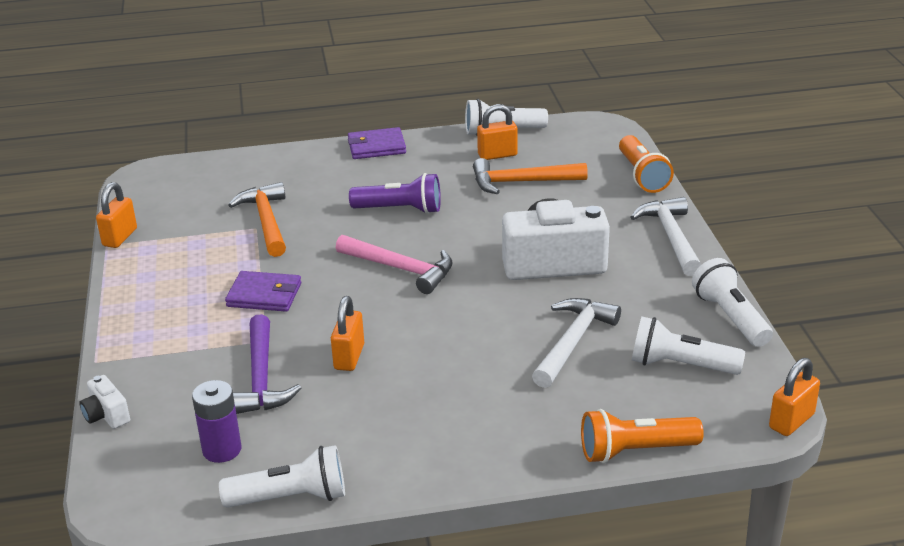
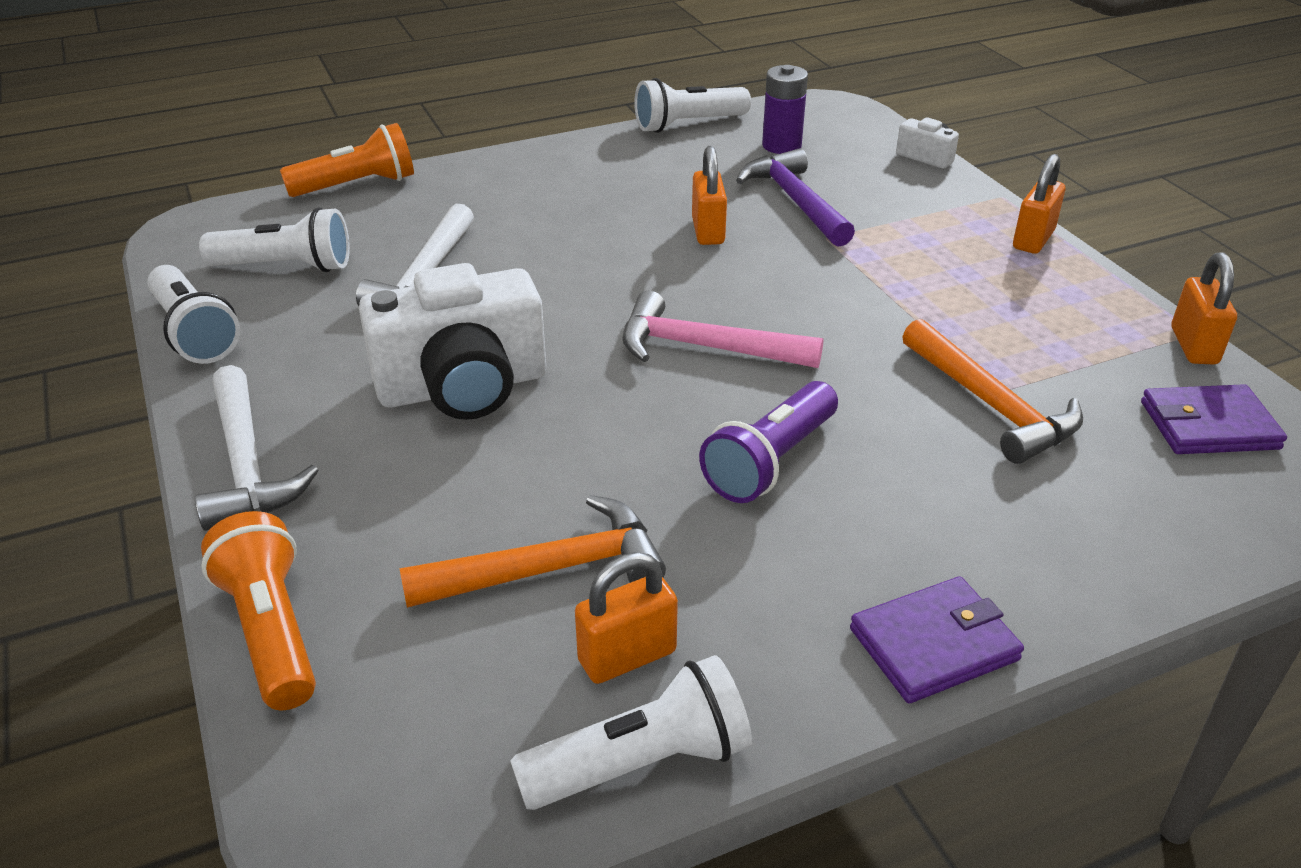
camera: 165 degrees right, 5 degrees up
(264, 295) = (877, 288): purple wallet -> purple wallet (1208, 425)
(400, 209) = (770, 461): purple flashlight -> purple flashlight turned 45 degrees counterclockwise
(791, 421) = (171, 226): orange padlock -> orange padlock (1033, 240)

